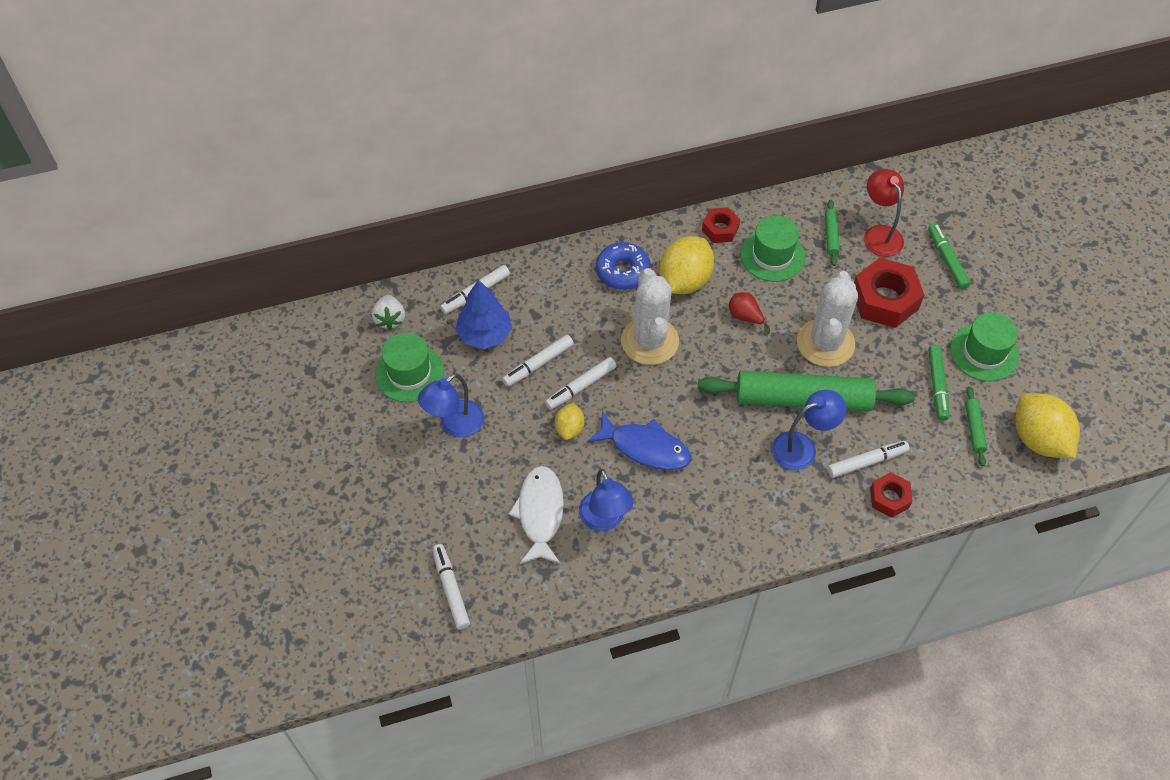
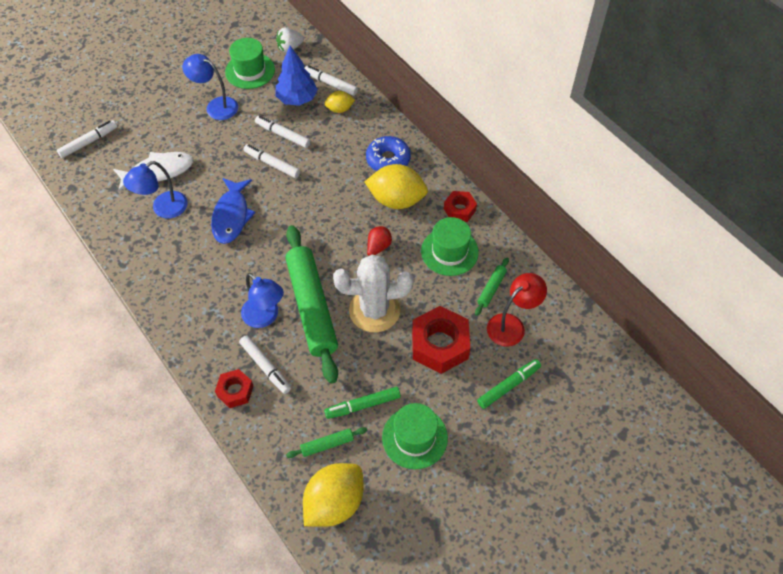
camera: 70 degrees right, 0 degrees up
(569, 428) = (234, 168): yellow lemon -> yellow lemon (339, 109)
(649, 341) = (329, 193): white cactus -> none
(831, 236) = (491, 289): green rolling pin -> green rolling pin turned 45 degrees counterclockwise

